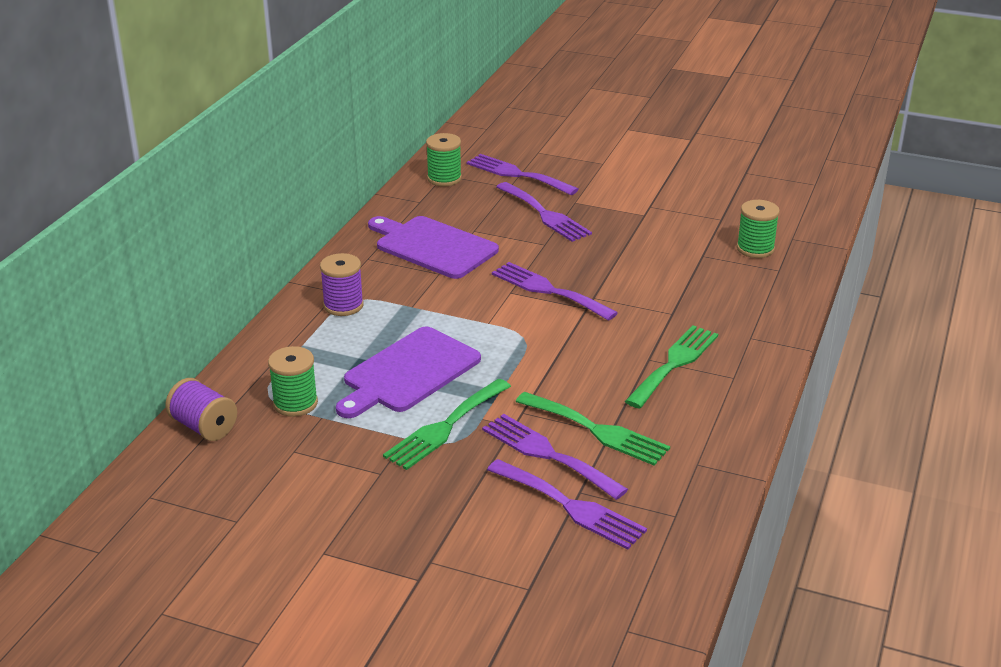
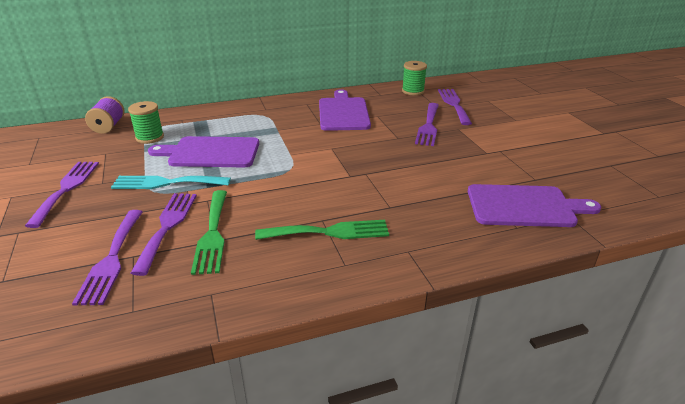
camera: 50 degrees right, 0 degrees up
(343, 305) = (254, 115): purple spool -> none
(445, 427) = (166, 183): green fork -> turquoise fork
(548, 290) = (350, 157): purple fork -> purple fork (66, 189)
(755, 249) = (525, 206): green spool -> purple cutting board

